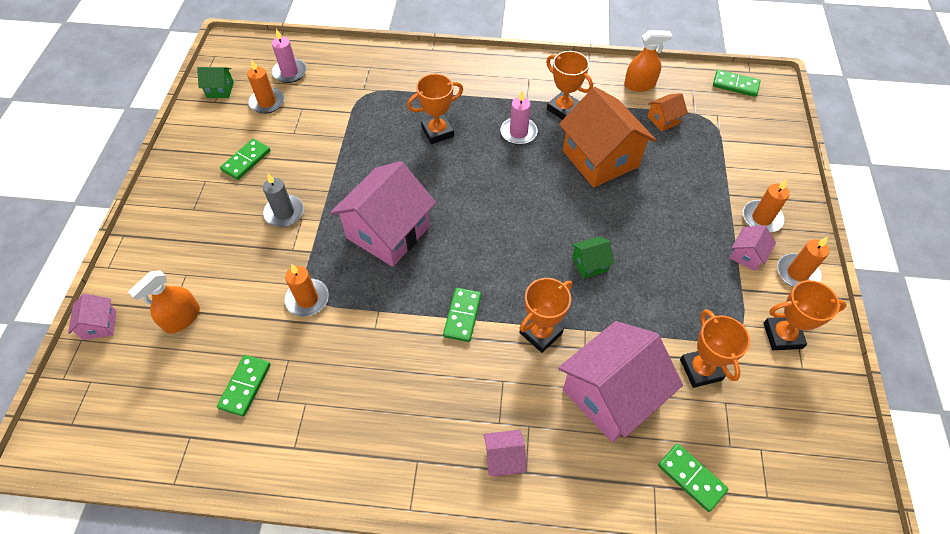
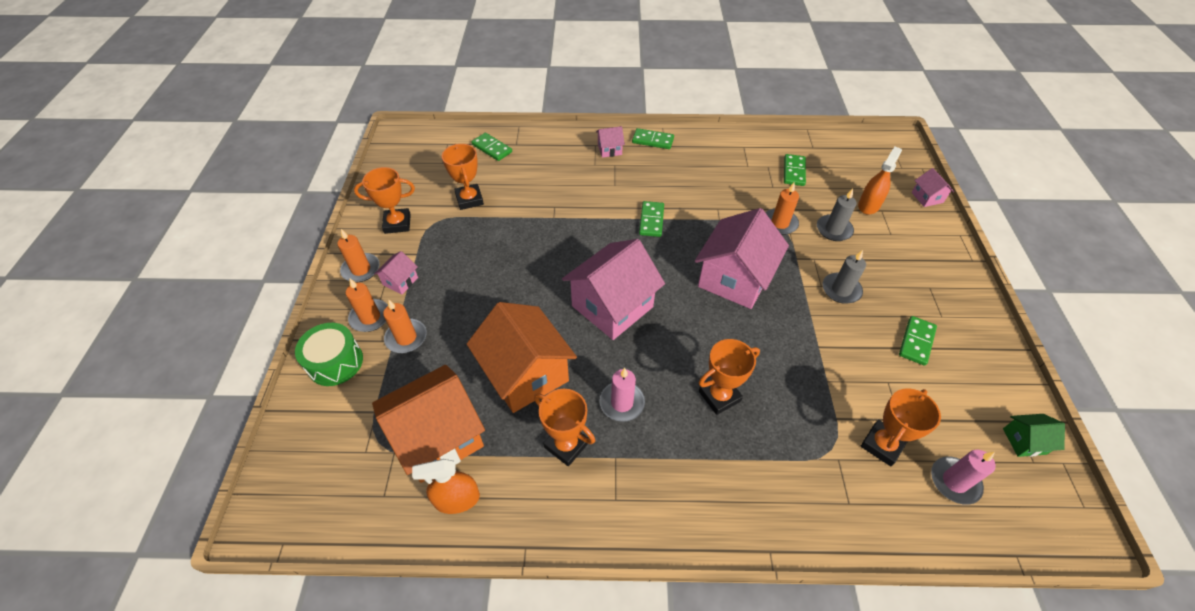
camera: 175 degrees right, 5 degrees down
(248, 285) = (834, 229): none -> grey candle
(267, 102) = (949, 425): orange candle -> orange candle (406, 337)
(541, 333) = (588, 213): orange trophy -> orange trophy (882, 445)
(589, 264) = (546, 264): green house -> none
(611, 394) = (538, 182): pink house -> pink house (612, 306)
(663, 120) = (438, 437): orange house -> orange house, size x2.26
(735, 85) = (317, 511): green domino -> green domino (653, 140)
(774, 179) = (335, 362): none -> green drum

